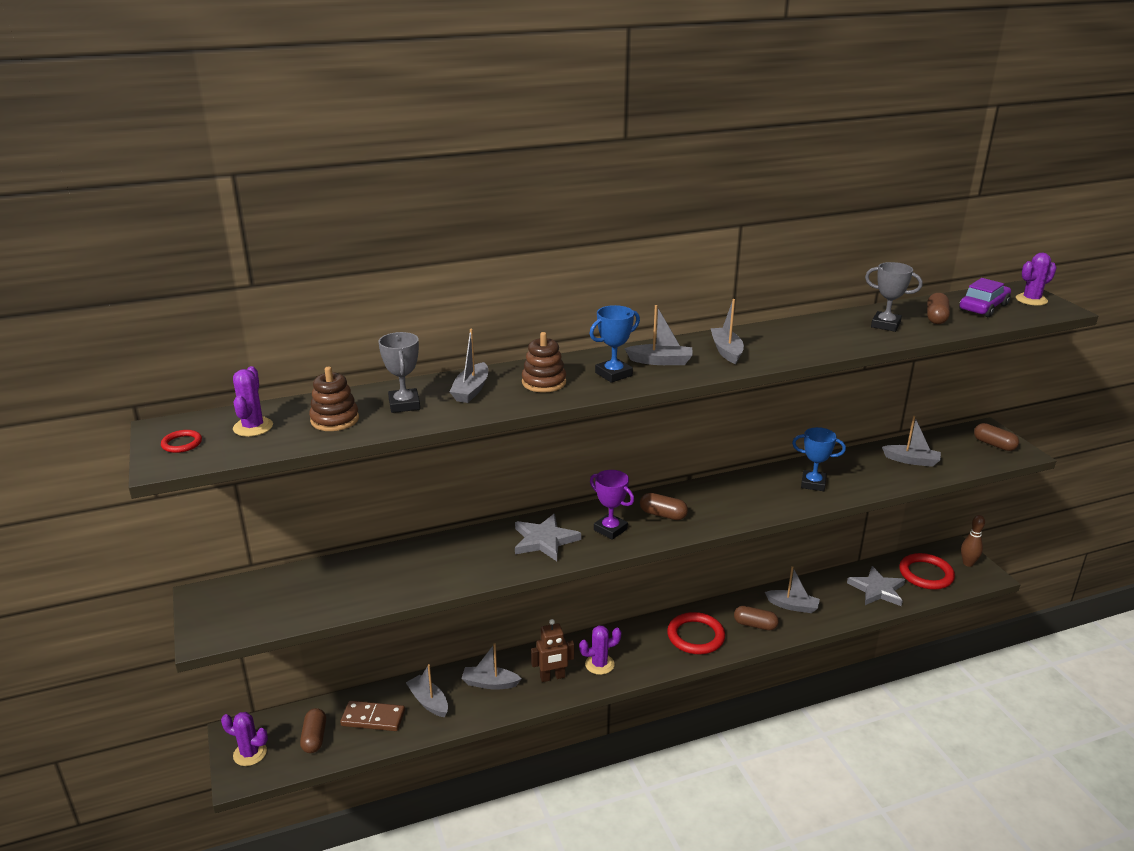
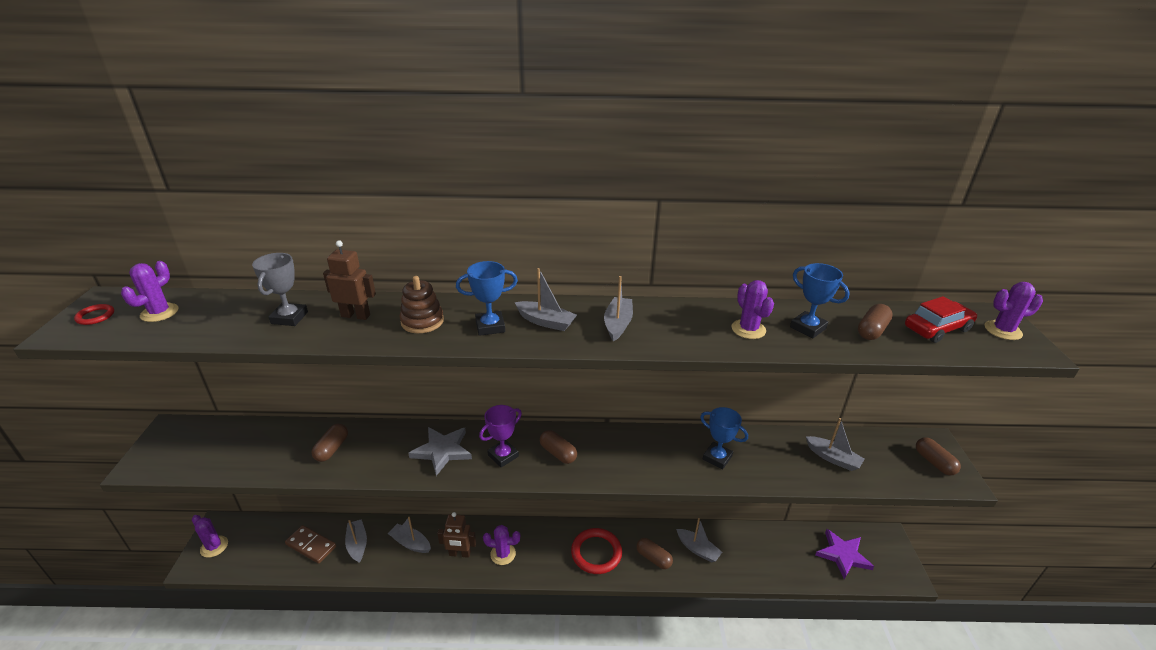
camera: 20 degrees right, 5 degrees up
(314, 738) = (262, 548): brown capsule -> brown capsule (332, 449)
(335, 420) = (222, 320): brown stacking toy -> none
(471, 390) = (356, 315): grey boat -> brown robot
(610, 529) = (503, 456): purple trophy -> purple trophy turned 75 degrees clockwise
(839, 335) = (748, 329): none -> purple cactus
(877, 590) = (786, 557): grey star -> none
(885, 325) = (807, 328): grey trophy -> blue trophy
(926, 574) = (843, 555): red ring -> purple star
(968, 563) = (892, 556): brown bowling pin -> none
(983, 307) = (936, 328): purple car -> red car

